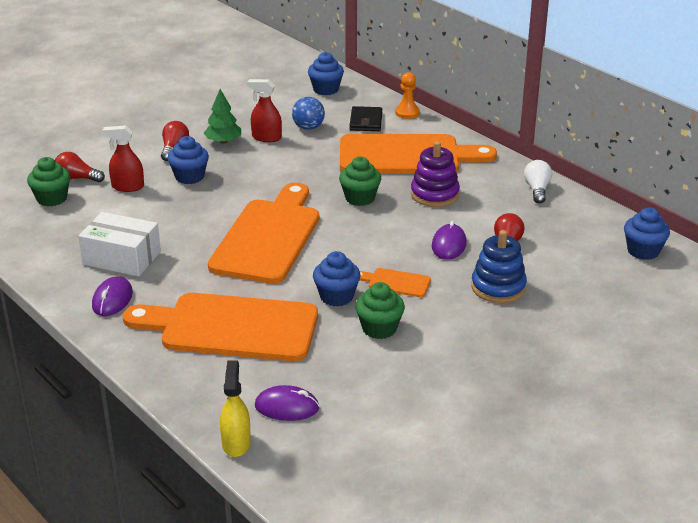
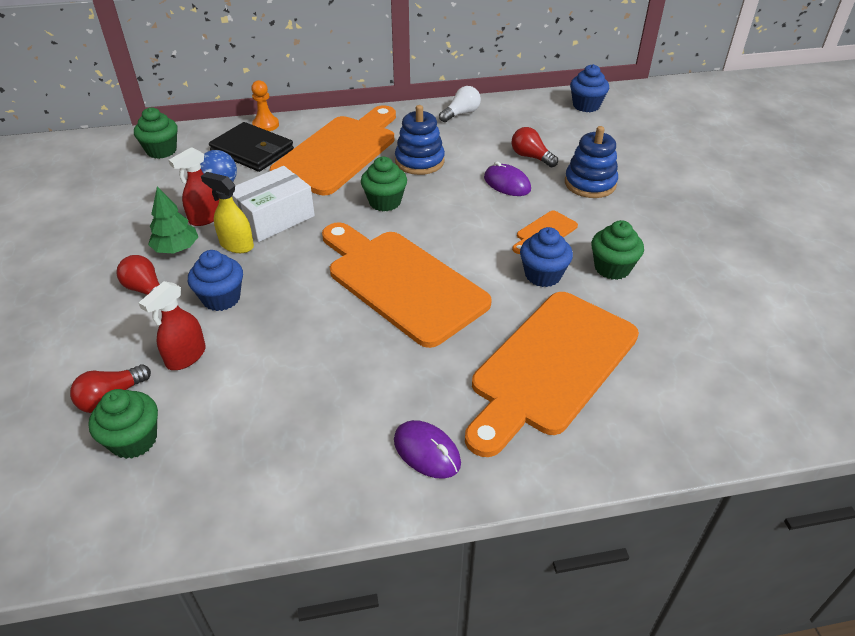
camera: 60 degrees left, 10 degrees up
(122, 258) = (342, 413): white box -> white box (274, 218)
(236, 443) = (760, 433): yellow spray bottle -> yellow spray bottle (236, 245)
(287, 407) = (712, 373): purple mouse -> none
(326, 89) = (161, 151): blue cupcake -> green cupcake
(366, 121) = (252, 151): black wallet -> black wallet, size x1.50
(434, 194) = (419, 161): purple stacking toy -> blue stacking toy
(537, 190) = (461, 114): white light bulb -> white light bulb turned 105 degrees clockwise

